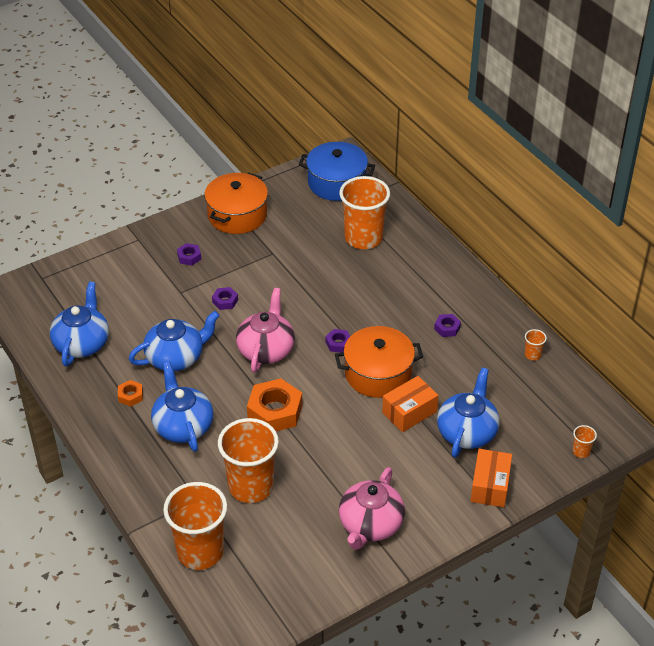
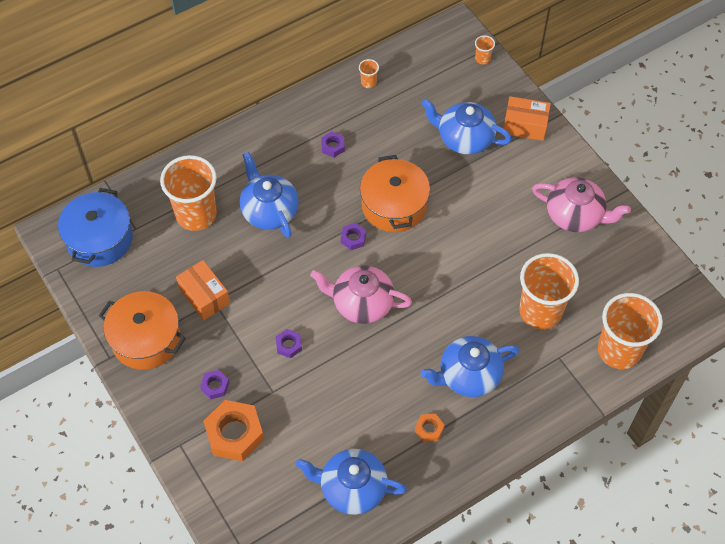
camera: 90 degrees left, 15 degrees up
(176, 357) = (373, 389): blue teapot -> blue teapot (269, 210)
(275, 411) = (445, 293): orange nut -> orange nut (234, 434)
(409, 412) = (442, 181): orange box -> orange box (204, 296)

